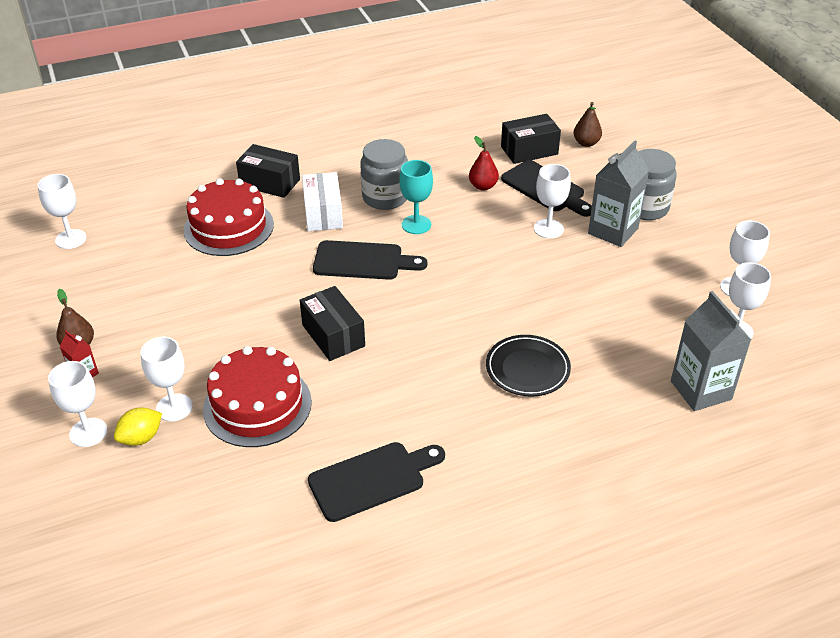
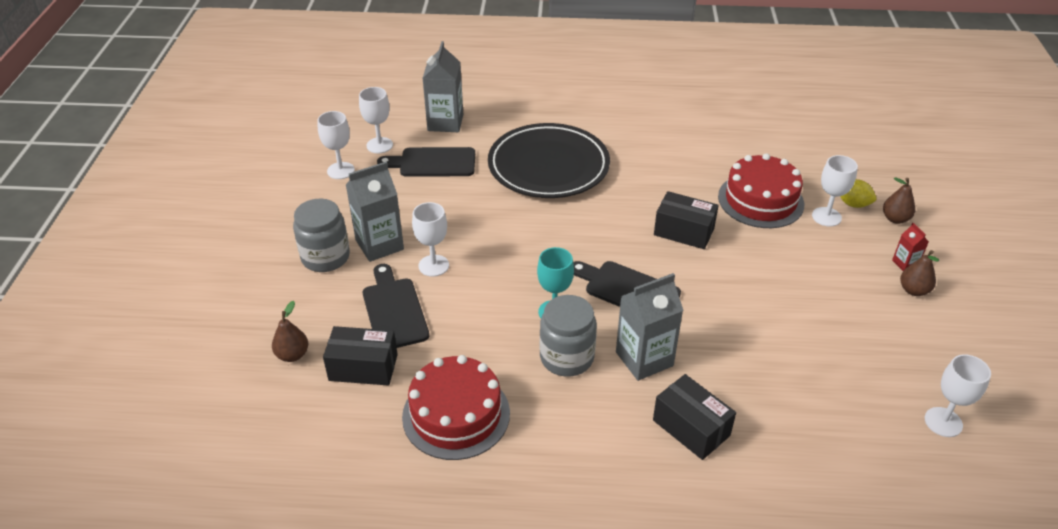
camera: 155 degrees left, 0 degrees up
(88, 432) = (895, 219): white goblet -> brown pear
(141, 438) = (853, 204): yellow lemon -> yellow lemon turned 45 degrees clockwise
(228, 227) = (754, 376): red cake -> red cake (456, 414)
(323, 214) = (644, 359): white box -> grey carton
(333, 335) = (684, 231): black box -> black box turned 60 degrees counterclockwise
(372, 479) = (694, 138): black cutting board -> black cutting board (433, 163)
(483, 186) = (454, 336): red pear -> none
(527, 369) = (548, 166): black plate -> black plate, size x1.85

